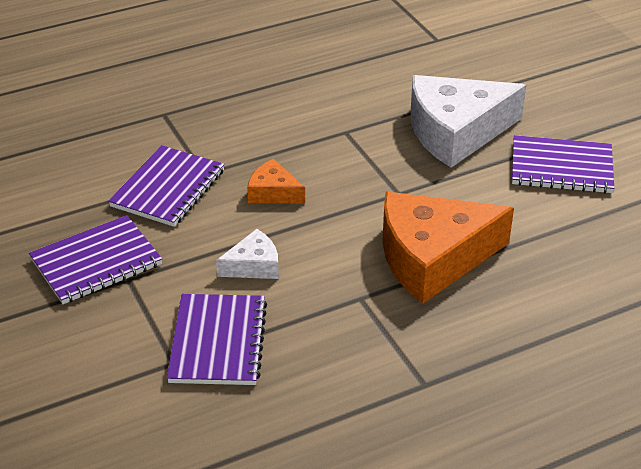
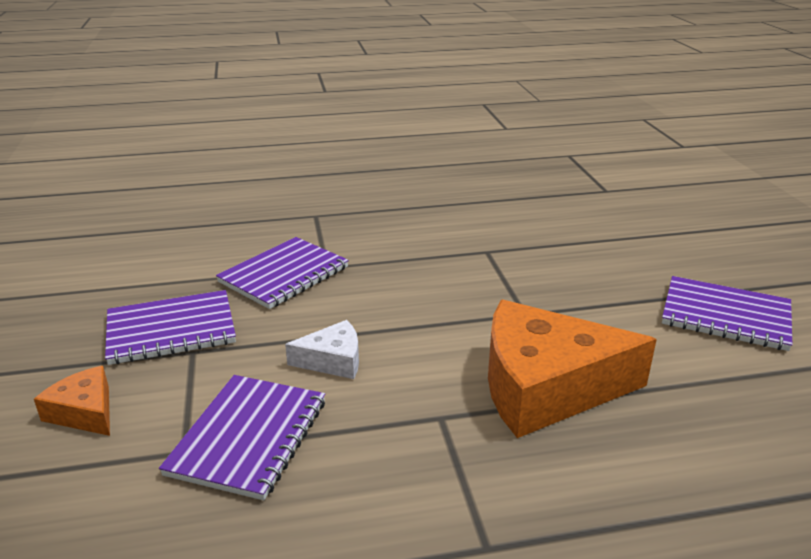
camera: 15 degrees right, 10 degrees down
(273, 192) = (388, 293): orange cheese -> orange cheese (84, 412)
(456, 132) = (607, 266): white cheese -> none

